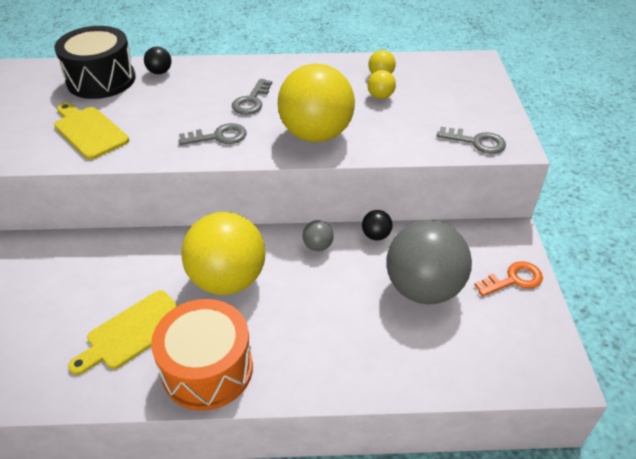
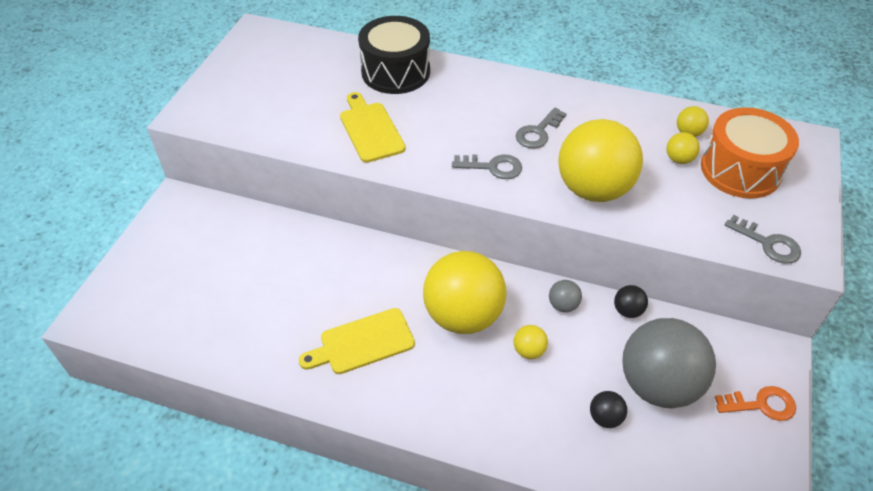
camera: 20 degrees right, 5 degrees up
(160, 72) = (455, 75): black ball -> black ball (605, 417)
(207, 369) = (419, 401): orange drum -> orange drum (740, 170)
(299, 293) = (529, 351): none -> yellow ball

